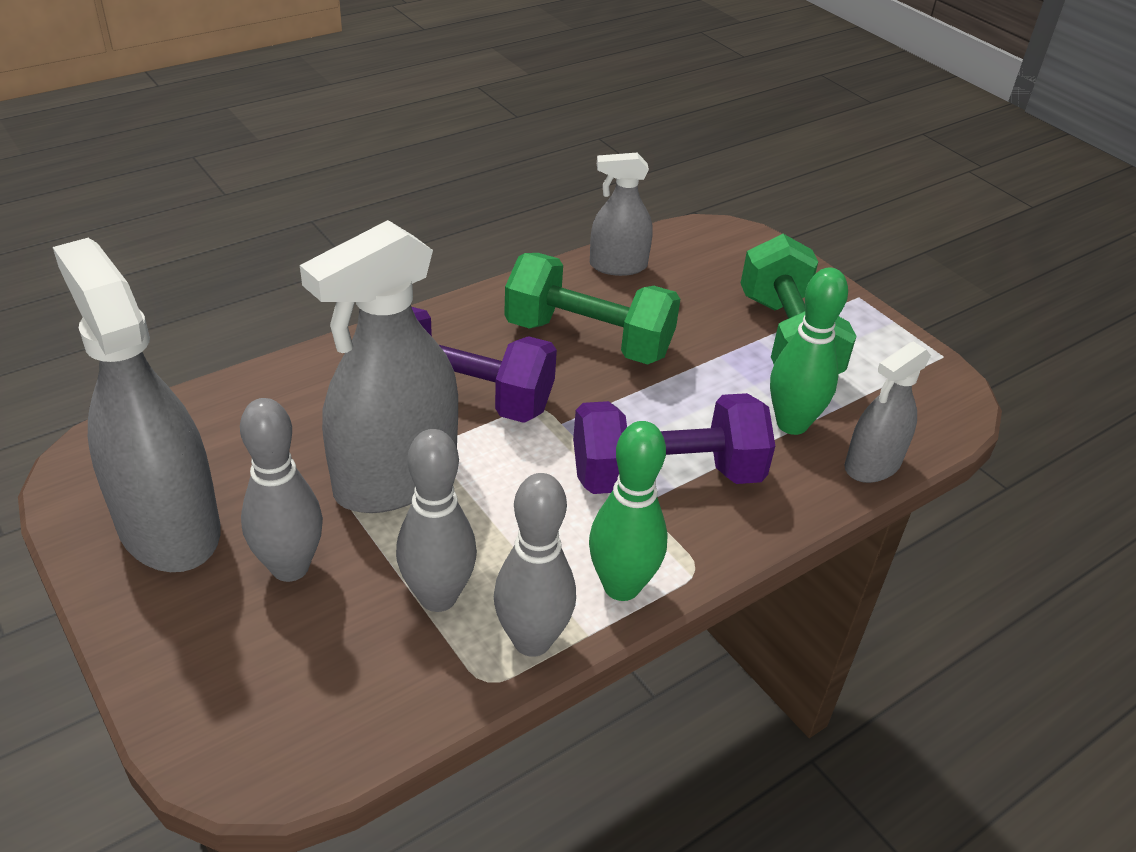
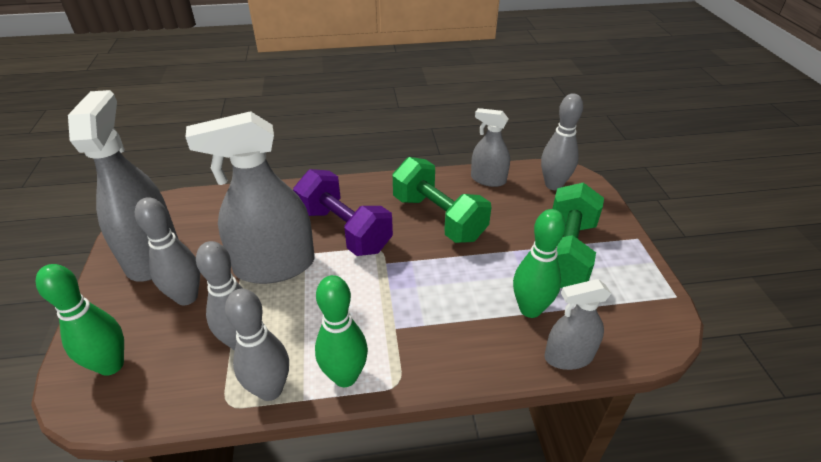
camera: 30 degrees right, 0 degrees up
(253, 702) = (111, 365): none -> green bowling pin
(666, 475) = (424, 316): purple dumbbell -> none
(711, 252) = (553, 185): none -> grey bowling pin

